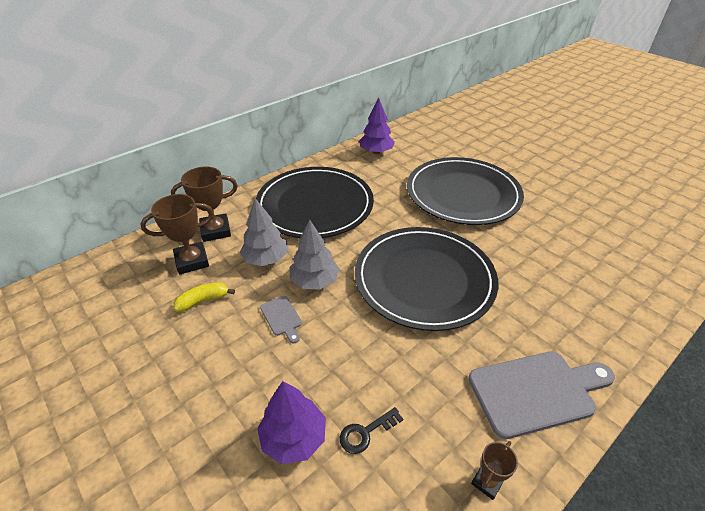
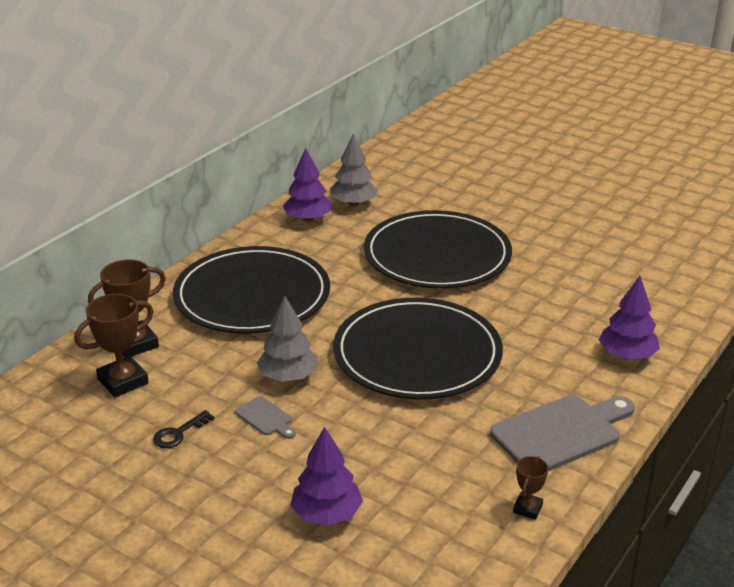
camera: 15 degrees left, 10 degrees down
(203, 300) = (161, 418): yellow banana -> none
(266, 259) = (217, 364): grey tree -> grey tree (353, 203)
(366, 432) = (399, 496): black key -> black key (179, 433)
(611, 316) = (627, 355): none -> purple tree

